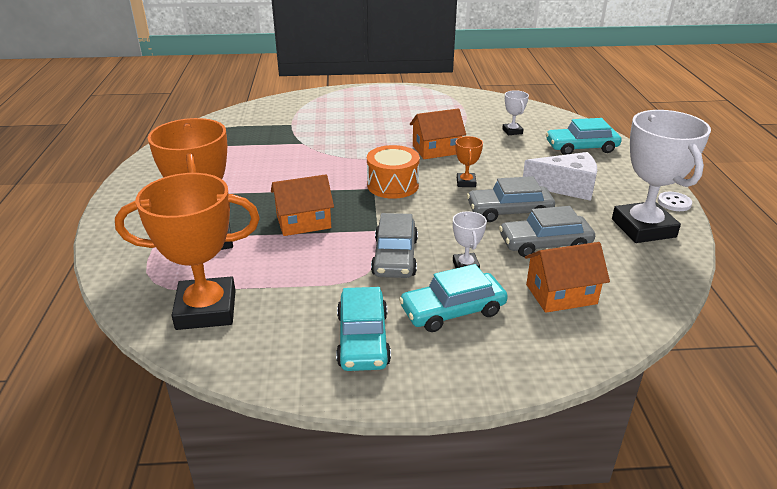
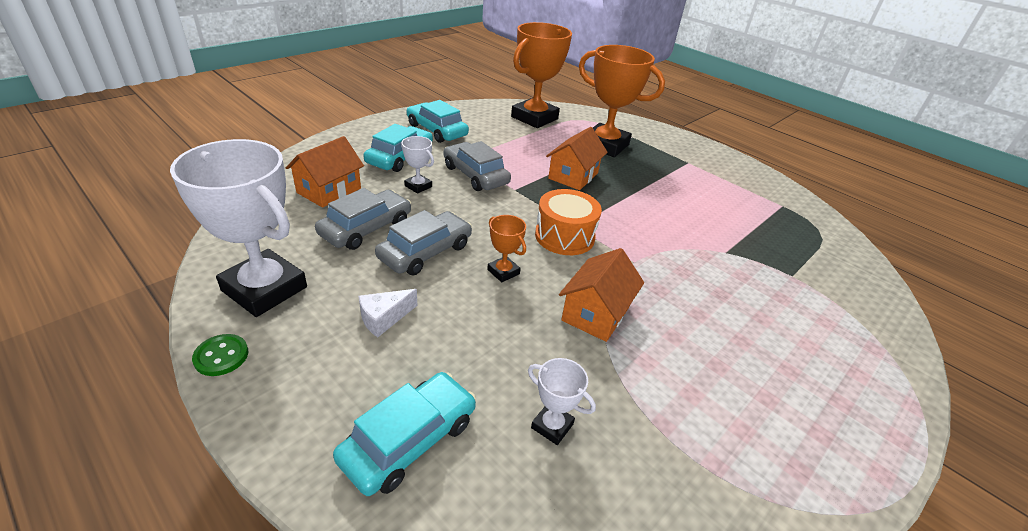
camera: 135 degrees right, 5 degrees up
(566, 187) = (384, 318): white cheese -> white cheese, size x0.57
(674, 203) = (221, 356): white button -> green button

